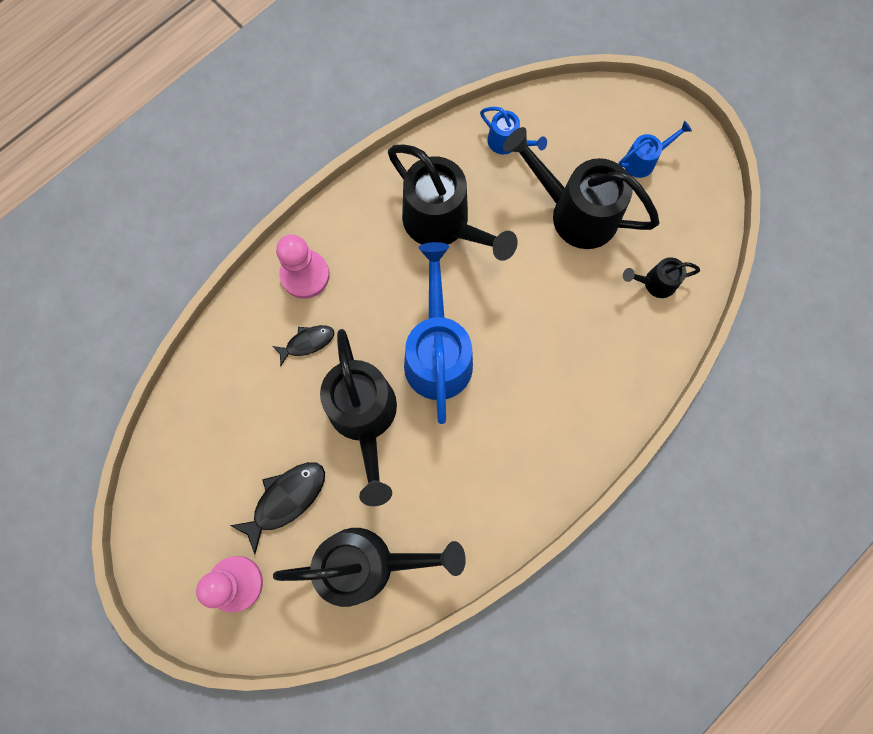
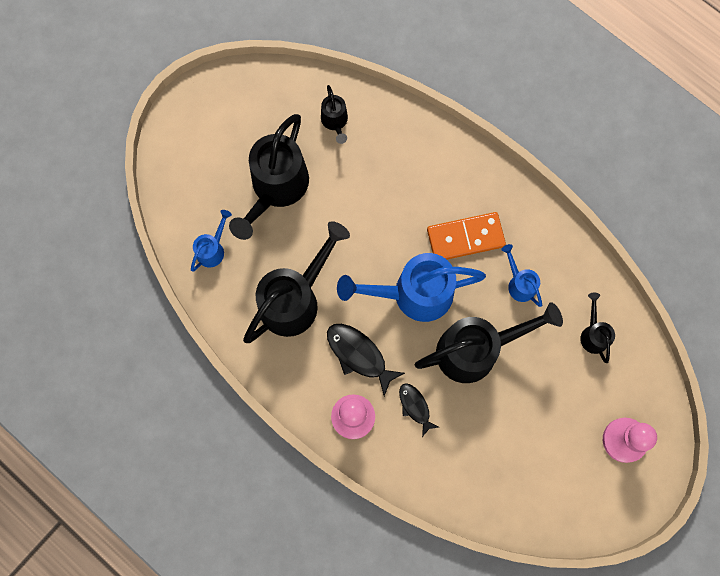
camera: 95 degrees left, 0 degrees up
(286, 499) = (552, 408): black fish -> black fish (359, 355)
(368, 563) = (593, 334): black watering can -> black watering can, size x0.48
(501, 421) = (465, 237): none -> orange domino
(643, 161) = (223, 133): blue watering can -> blue watering can (519, 283)

